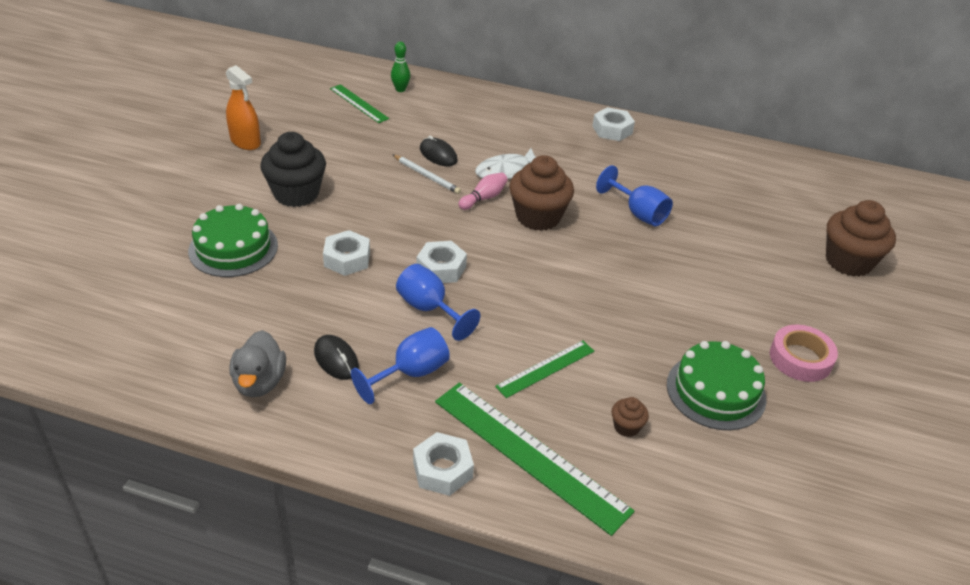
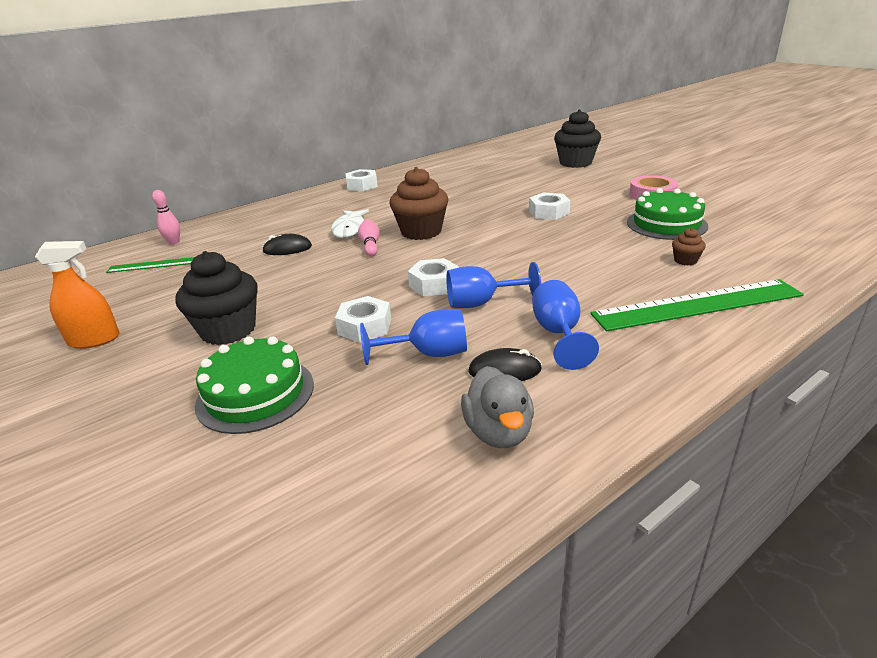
camera: 50 degrees left, 10 degrees down
(259, 382) = (498, 432): grey duck -> grey duck turned 45 degrees clockwise
(400, 89) = (174, 242): green bowling pin -> pink bowling pin
(427, 176) = (306, 260): white pencil -> none
(442, 470) = (697, 350): white nut -> white nut (549, 212)
(546, 368) = (600, 273): green ruler -> none
(638, 213) = (461, 200): blue goblet -> blue goblet (428, 354)
(848, 261) = (575, 163): brown cupcake -> black cupcake

